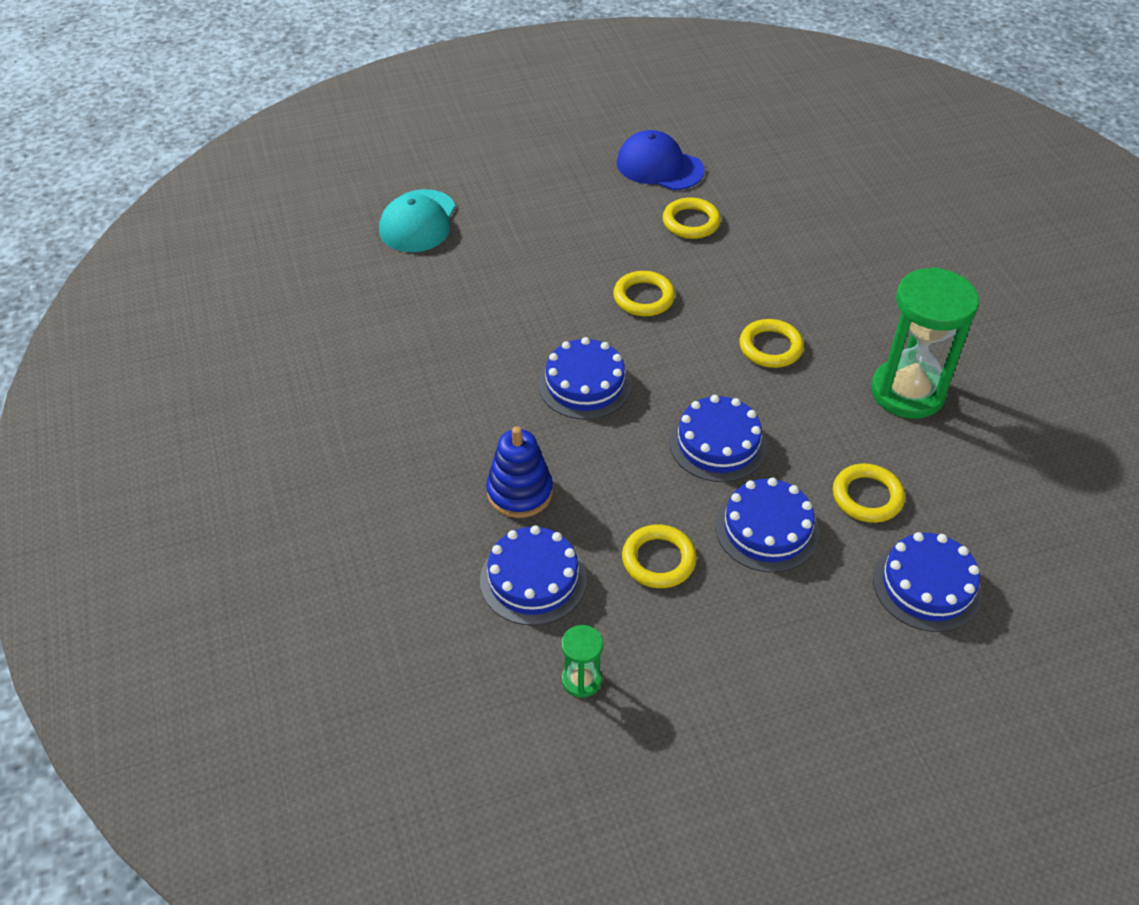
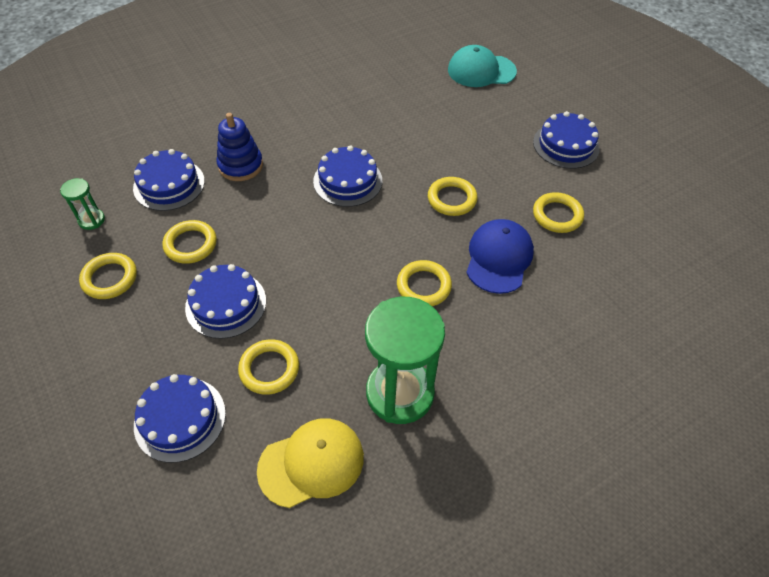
camera: 75 degrees right, 5 degrees up
(659, 166) = (619, 185): blue cap -> blue cap (499, 258)
(701, 656) = (110, 278): none -> yellow ring
(718, 444) = (306, 264): blue cake -> blue cake (566, 145)
(985, 474) = (311, 463): none -> yellow cap

